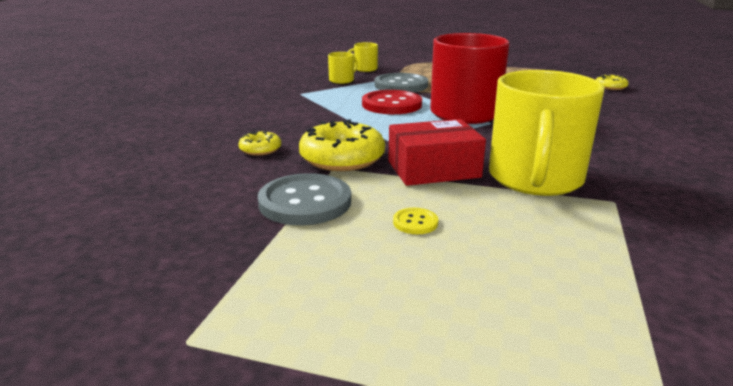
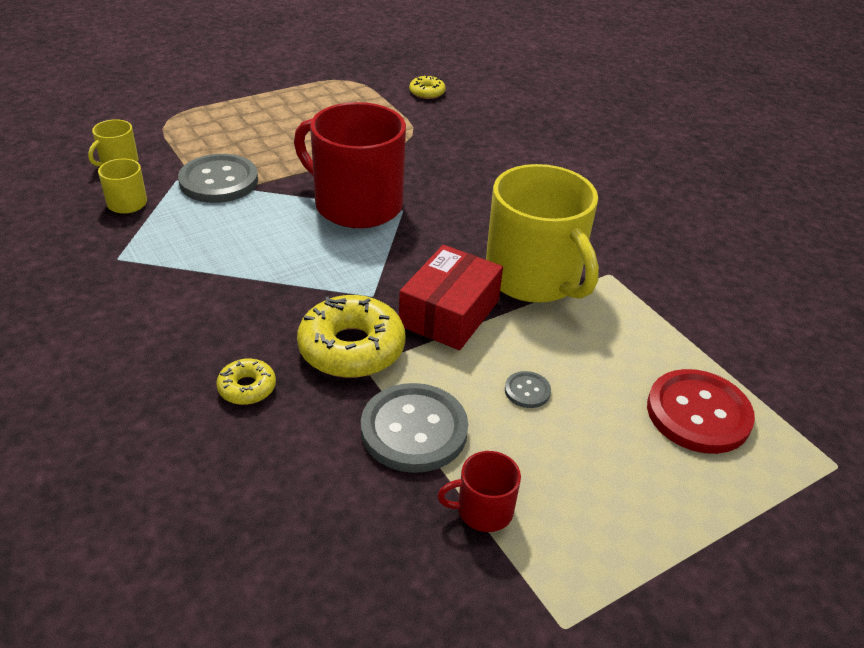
camera: 50 degrees left, 15 degrees up
(267, 255) = (483, 510): none -> red mug
(391, 104) = (264, 226): red button -> red button (698, 413)
(415, 222) = (527, 391): yellow button -> grey button

